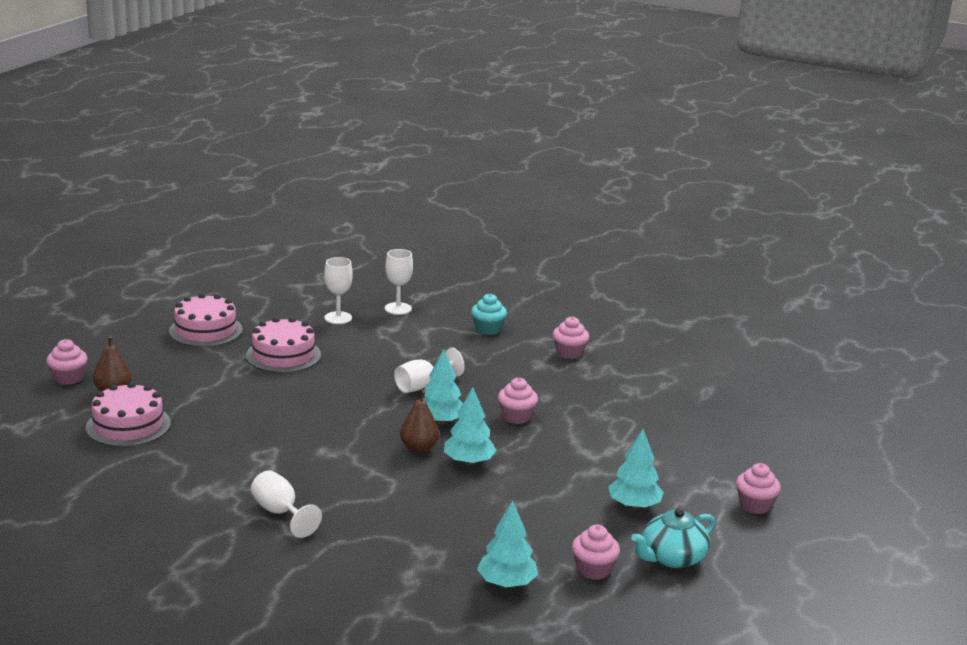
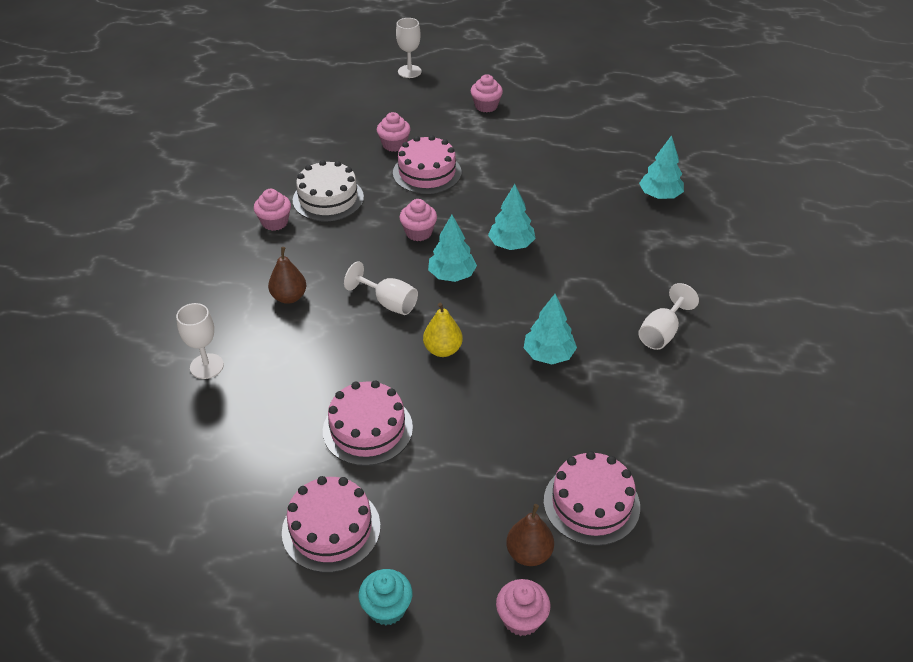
camera: 105 degrees left, 20 degrees up
(338, 318) = (250, 411): white goblet -> white goblet (409, 71)
(345, 399) = (442, 350): none -> yellow pear
(419, 448) = (506, 278): brown pear -> brown pear (289, 297)
(488, 329) = (239, 285): turquoise cupcake -> turquoise cupcake (387, 608)
(593, 570) = (615, 162): pink cupcake -> pink cupcake (394, 144)
(596, 381) = (328, 198): none -> white cake
(620, 440) = (427, 172): none -> pink cake
(634, 505) = (521, 155): turquoise tree -> turquoise tree (548, 355)
(672, 557) = (576, 133): turquoise teapot -> none

